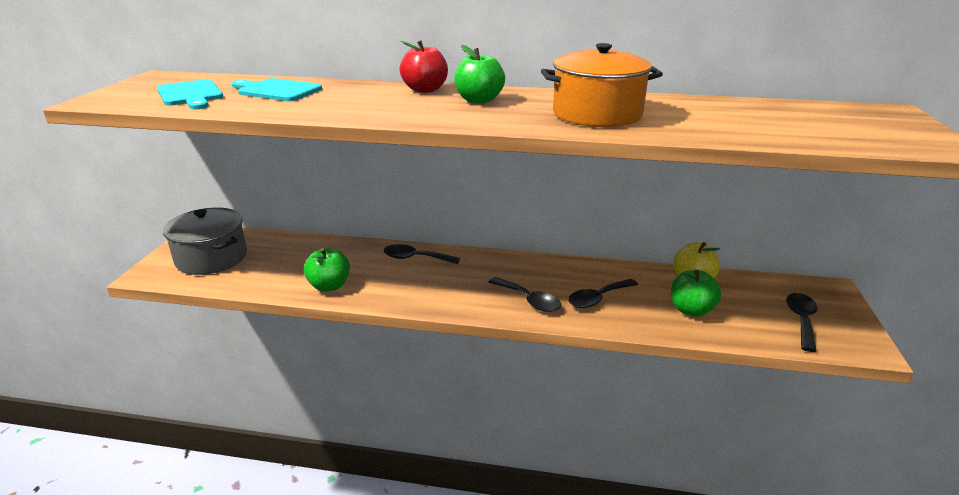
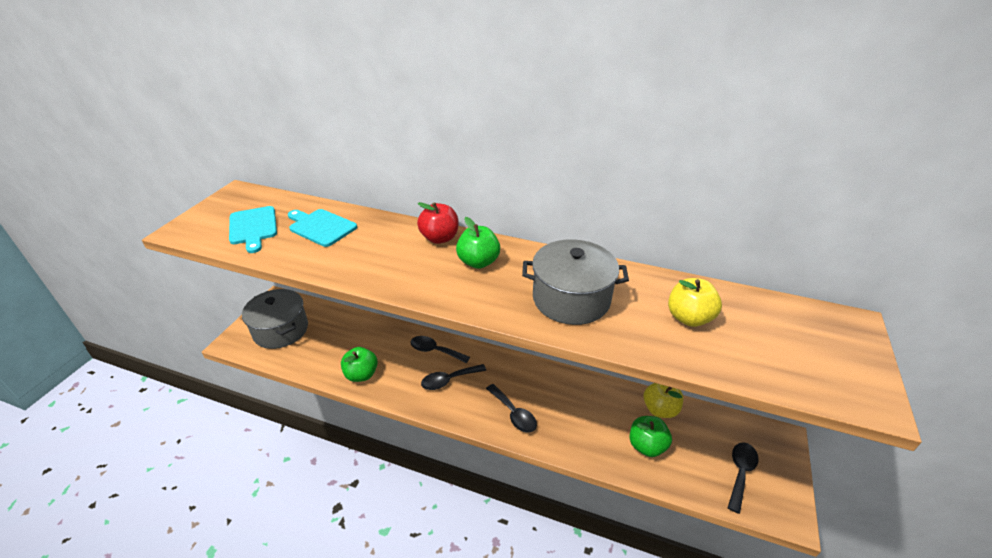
camera: 10 degrees right, 10 degrees up
(597, 114) = (571, 299): orange pot -> grey pot
(597, 299) = (571, 420): black spoon -> black spoon (449, 380)
(729, 117) = (689, 318): none -> yellow apple

